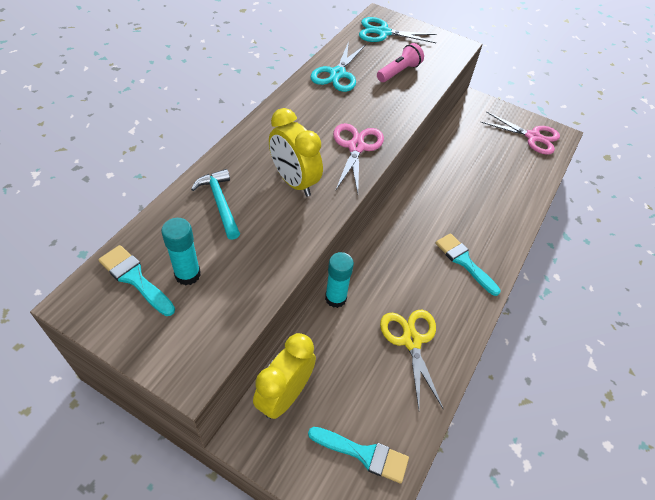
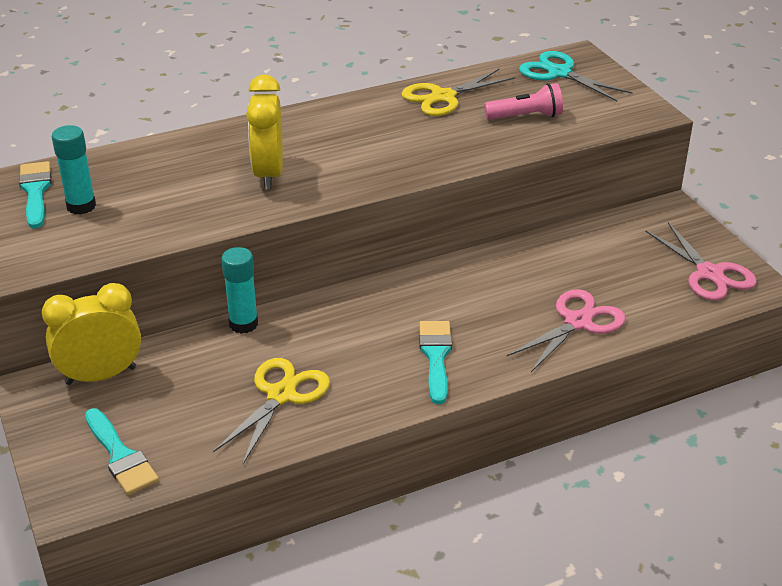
camera: 40 degrees right, 15 degrees down
(220, 203) = (174, 165): turquoise hammer -> none
(337, 74) = (443, 97): turquoise scissors -> yellow scissors
(356, 147) = (375, 168): pink scissors -> pink scissors (577, 322)

